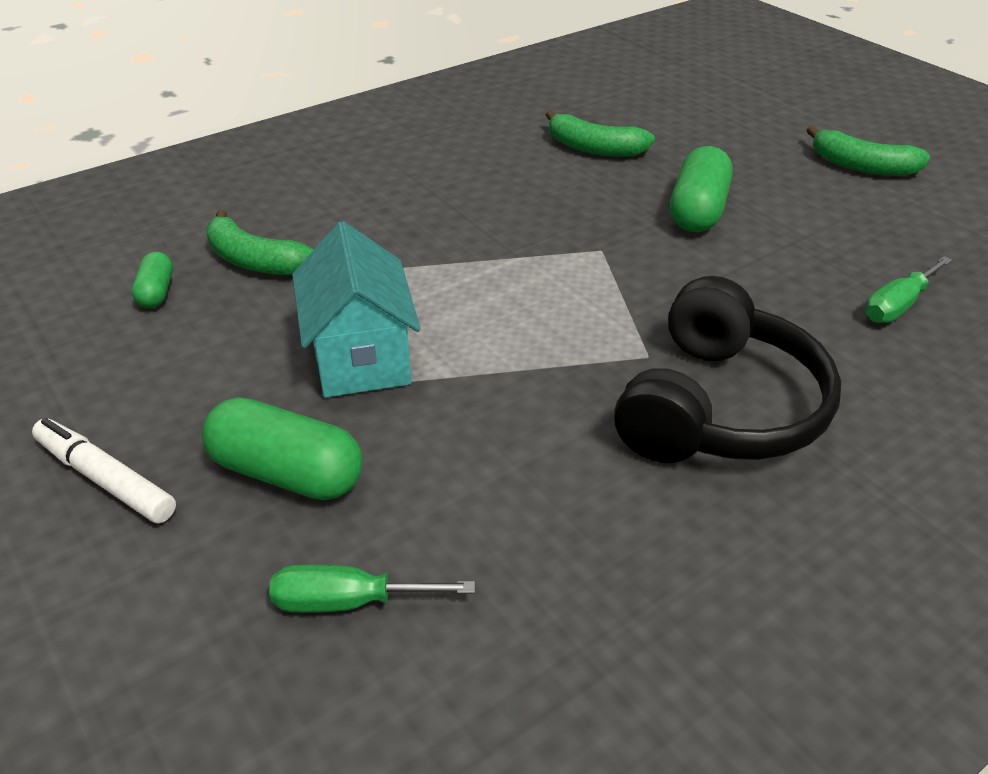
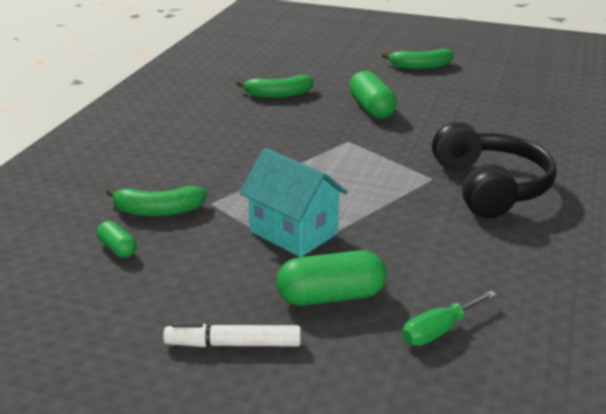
camera: 35 degrees left, 10 degrees down
(898, 305) = (508, 120): green screwdriver -> none

